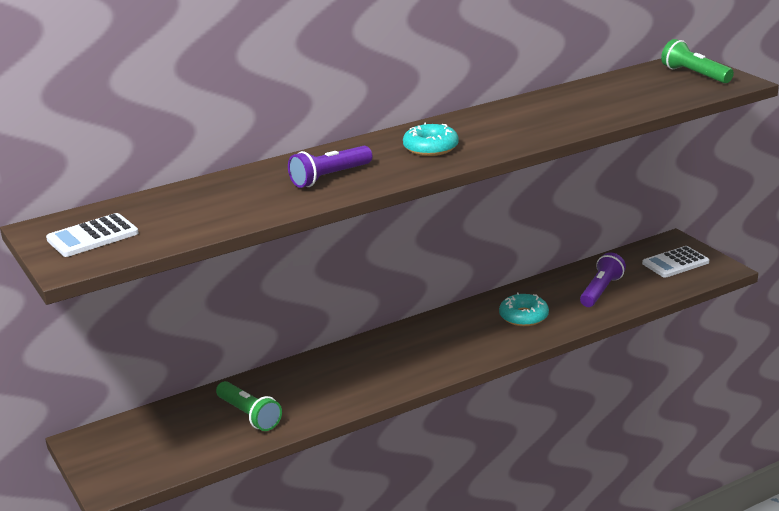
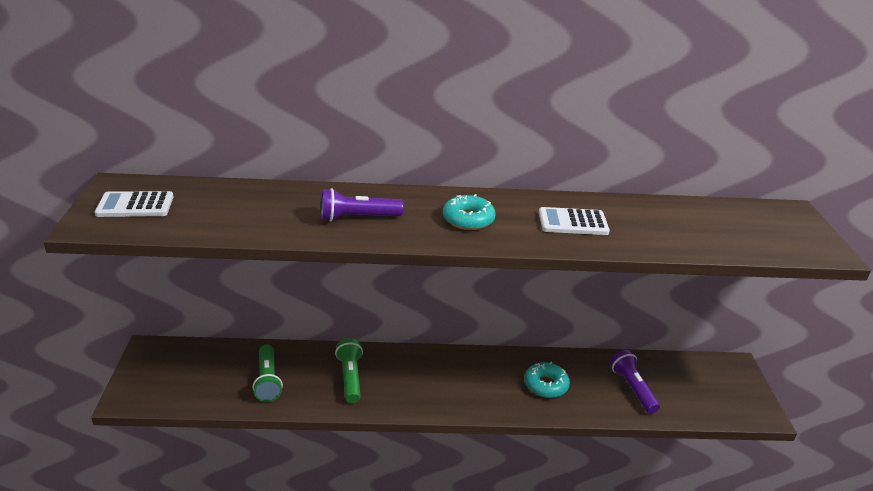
camera: 25 degrees right, 5 degrees up
(601, 290) = (632, 388): purple flashlight -> purple flashlight turned 75 degrees counterclockwise
(675, 263) = (722, 388): white calculator -> white calculator (573, 222)
(694, 74) = (789, 228): green flashlight -> green flashlight (350, 377)

